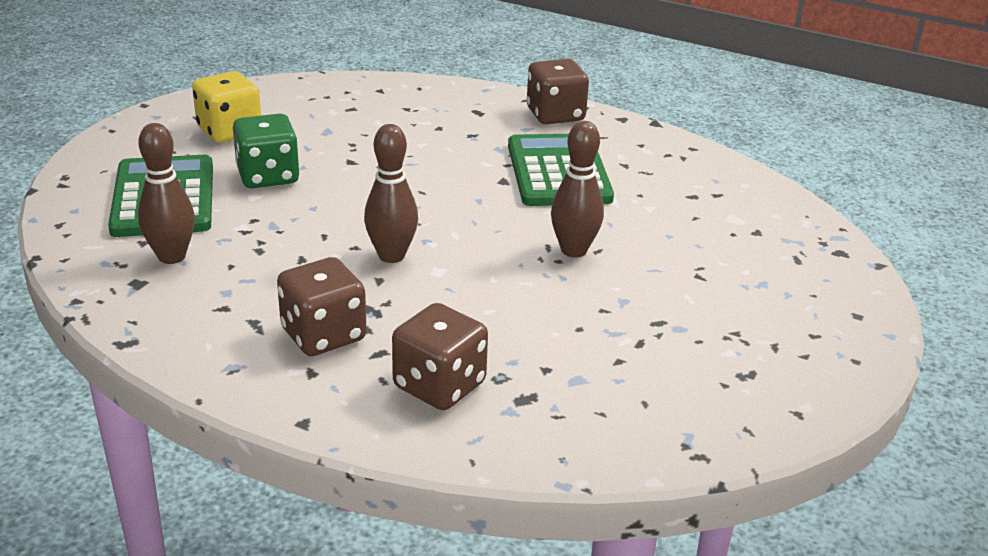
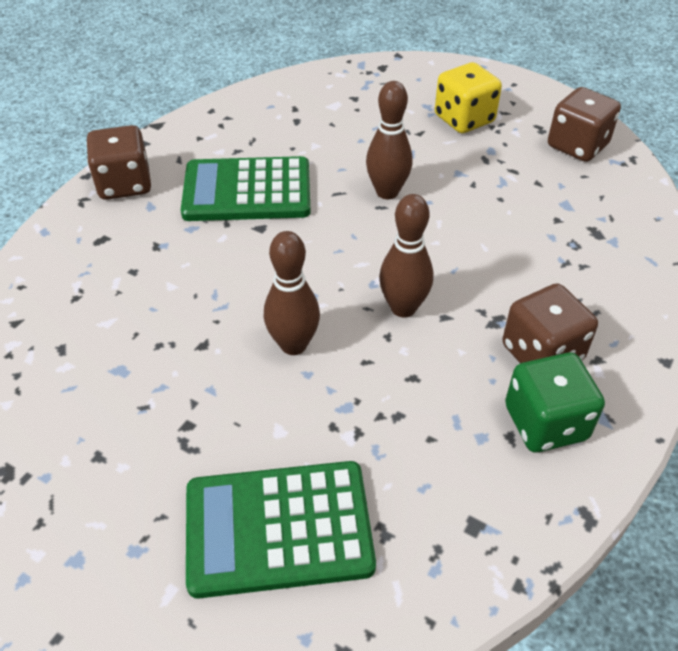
camera: 85 degrees left, 15 degrees up
(172, 256) = (417, 498): brown bowling pin -> brown bowling pin (293, 345)
(229, 131) = (97, 475): yellow dice -> yellow dice (464, 119)
(268, 176) = (231, 421): green dice -> green dice (545, 423)
(439, 385) = (594, 278): brown dice -> brown dice (577, 146)

